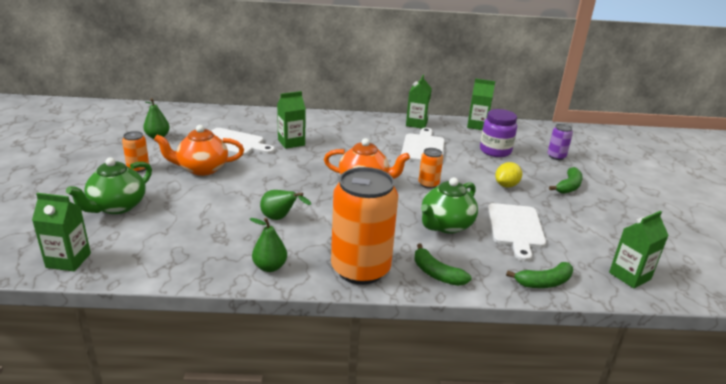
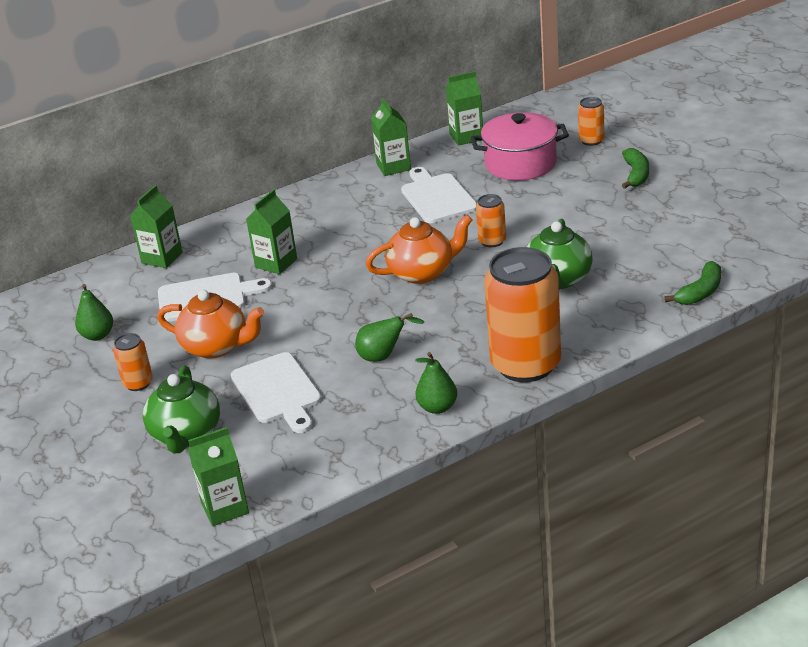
camera: 25 degrees left, 5 degrees up
(202, 169) = (216, 347): orange teapot -> orange teapot turned 120 degrees counterclockwise
(436, 274) = (599, 333): green banana -> none
(495, 151) = (520, 164): purple jar -> pink pot
(506, 185) = (573, 203): yellow lemon -> none
(516, 228) = (627, 249): white cutting board -> white cutting board (278, 391)
(556, 156) = (591, 140): purple can -> orange can
(629, 276) = (766, 248): green carton -> green carton (162, 258)

